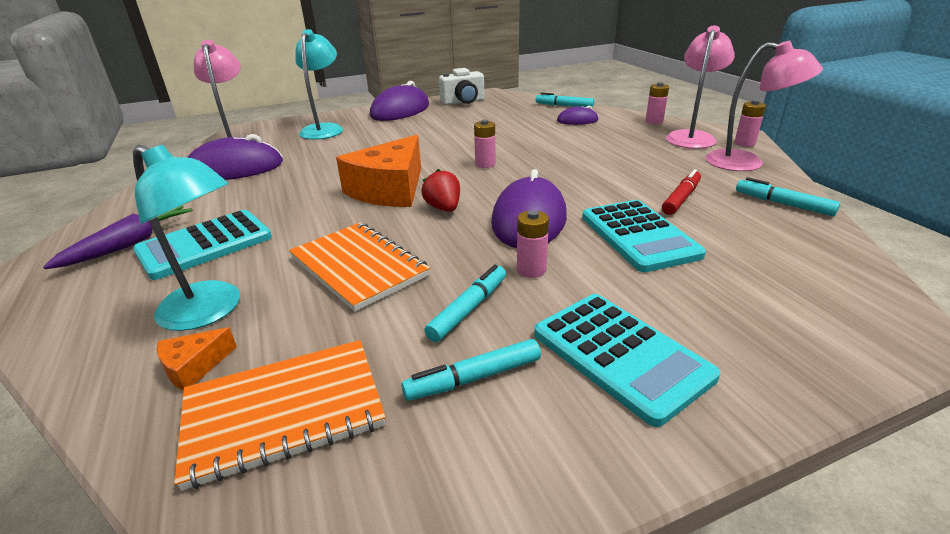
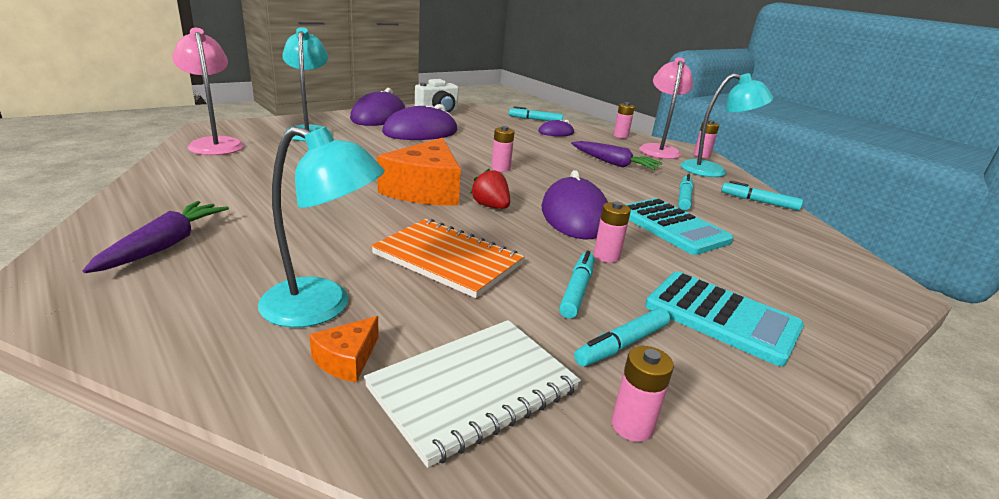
camera: 20 degrees left, 5 degrees down
(205, 245) = (261, 244): turquoise calculator -> none
(235, 168) = (234, 168): purple mouse -> purple mouse (420, 132)
(284, 412) = (474, 389): orange notebook -> white notebook
(415, 477) = (632, 426): none -> pink battery
(620, 156) = (613, 163): none -> purple carrot
(681, 198) = (684, 198): red marker -> turquoise marker
(746, 163) = (713, 171): pink lamp -> turquoise lamp

